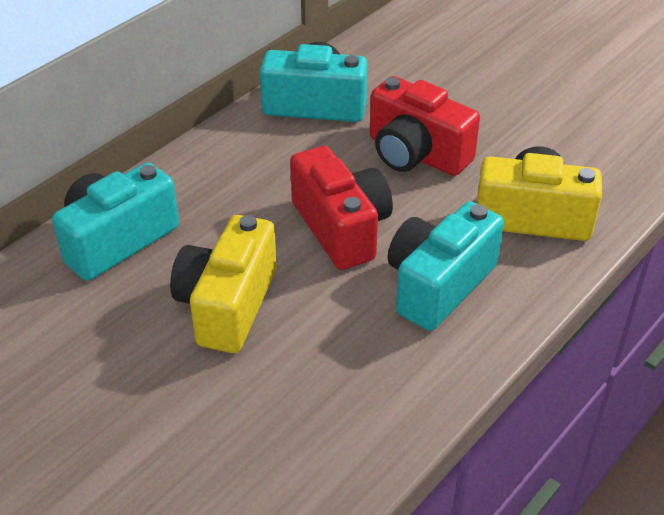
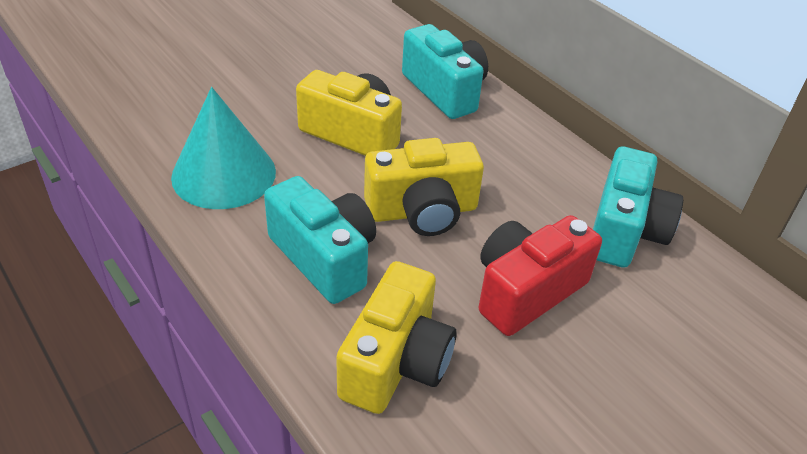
camera: 100 degrees right, 0 degrees up
(341, 228) = (422, 211): red camera -> yellow camera
(345, 404) = (224, 174): none -> turquoise cone

